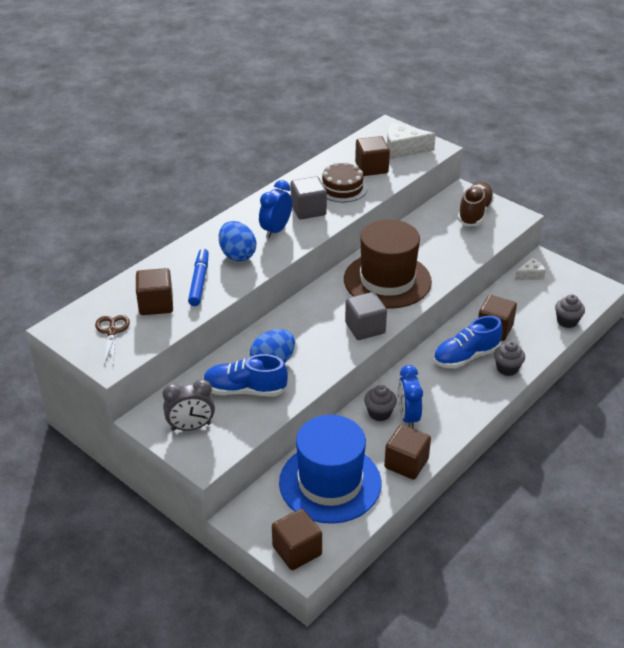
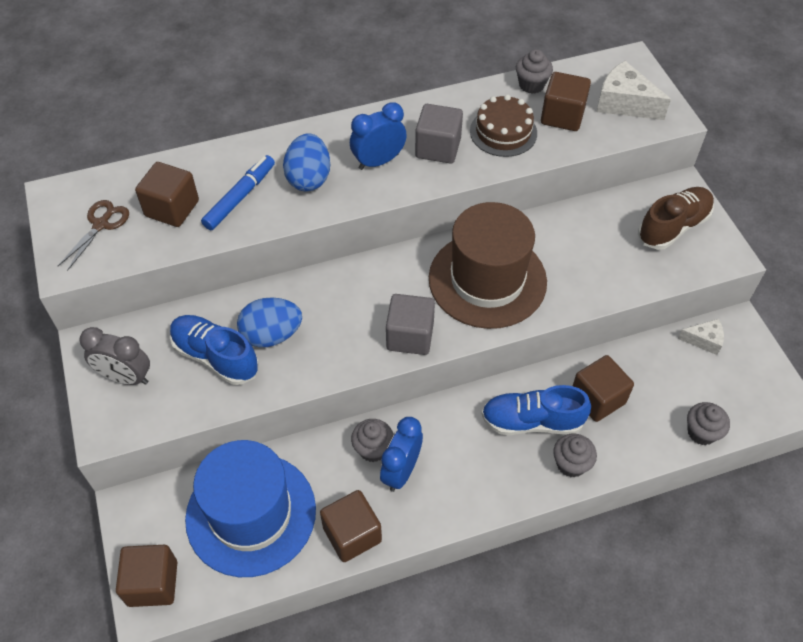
camera: 30 degrees right, 15 degrees up
(337, 158) = (531, 85): none -> grey cupcake

